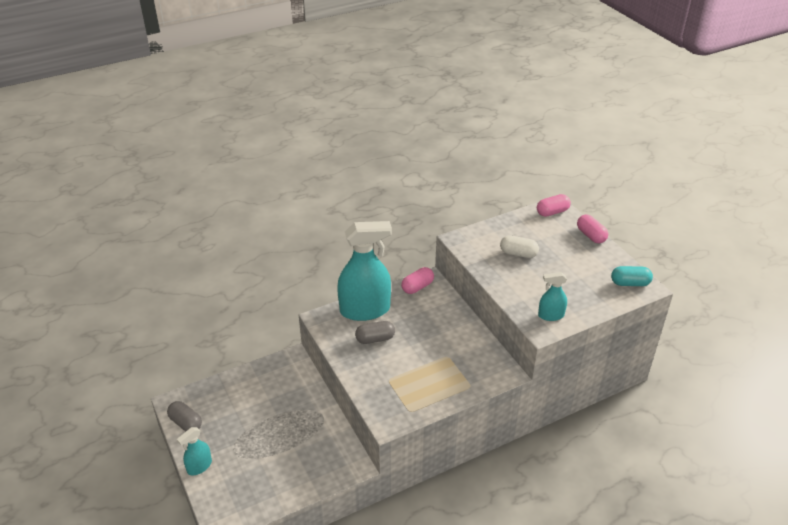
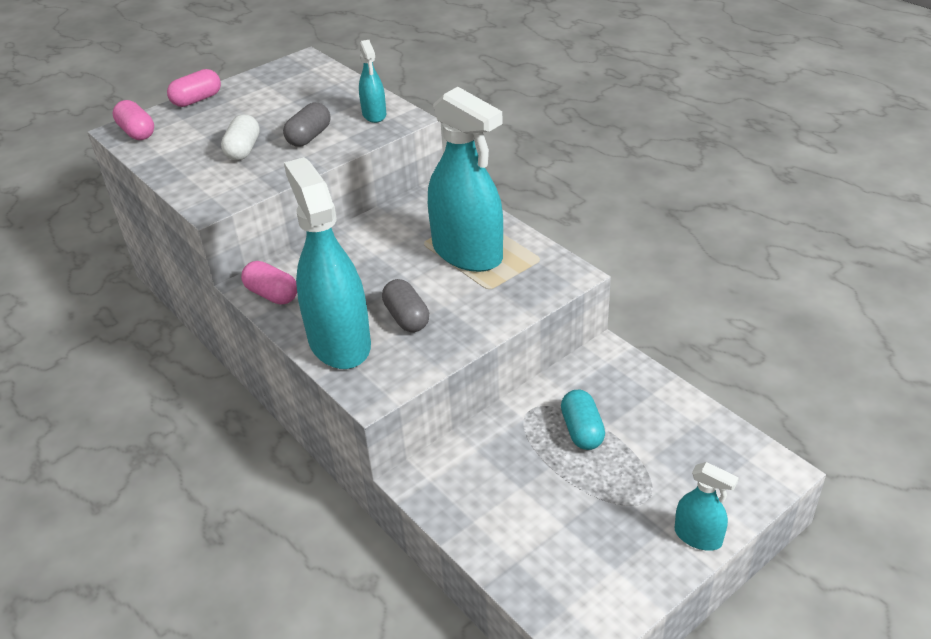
camera: 100 degrees left, 0 degrees up
(186, 423) = (620, 594): grey capsule -> grey capsule (309, 137)
(428, 376) = (467, 253): none -> turquoise spray bottle
(630, 283) = (298, 70): turquoise capsule -> turquoise capsule (582, 431)

